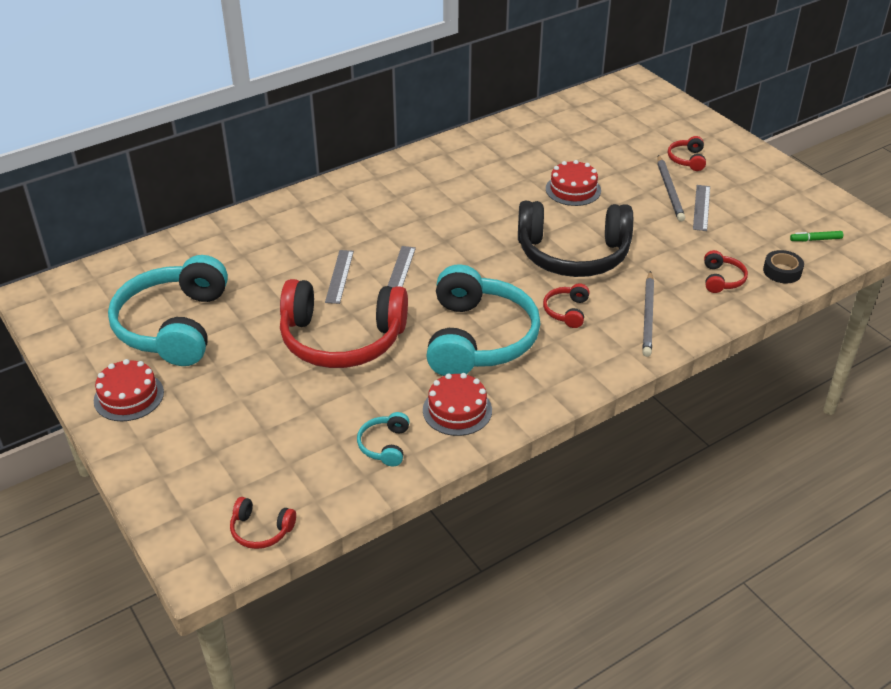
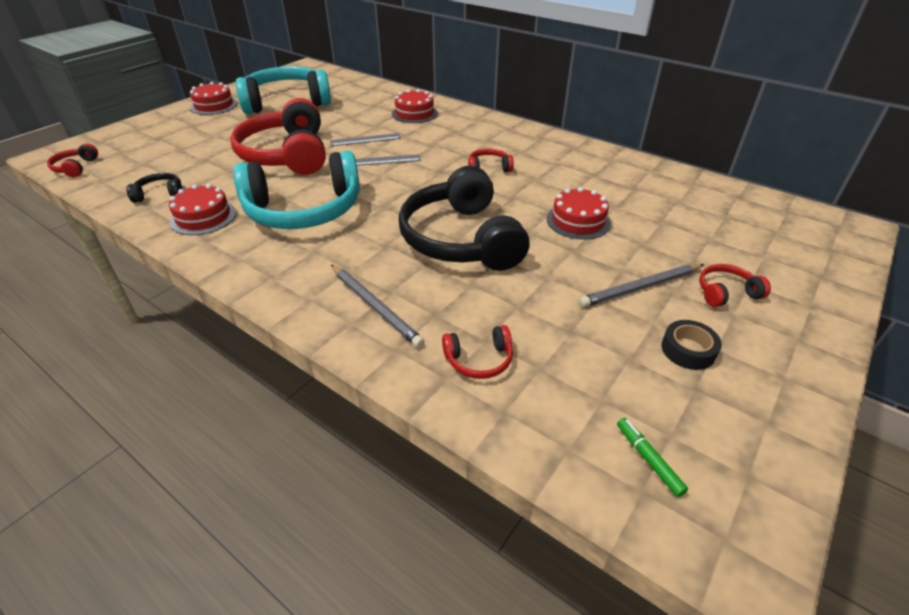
camera: 70 degrees right, 0 degrees up
(291, 229) = (414, 113): none -> red cake
(385, 445) = (160, 194): turquoise headphones -> black headphones
(567, 311) = (362, 250): red headphones -> red headphones (489, 168)
(648, 316) = (375, 306): grey pencil -> grey pencil turned 120 degrees counterclockwise
(701, 207) = (627, 320): grey ruler -> none
(782, 271) = (534, 423): black tape -> black tape (688, 350)

